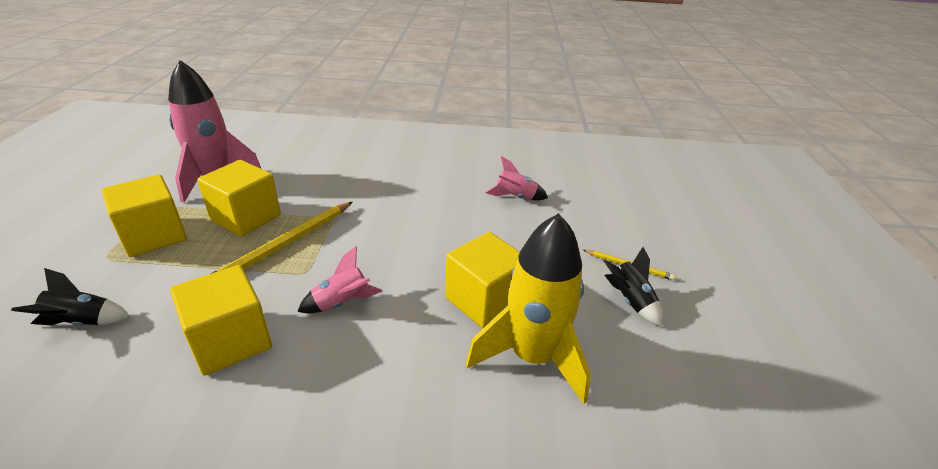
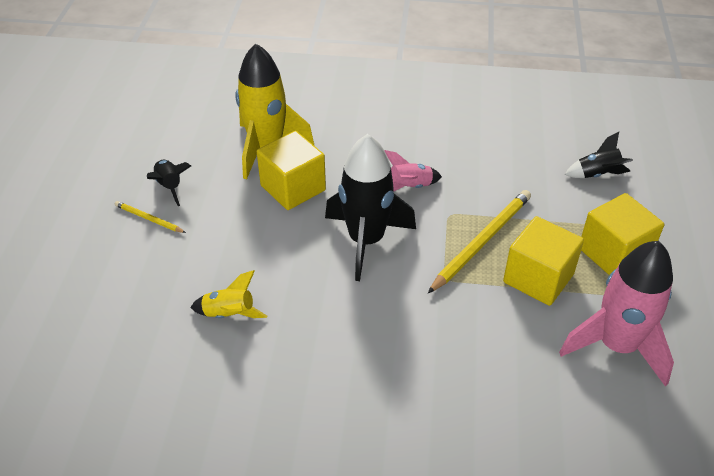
camera: 175 degrees left, 10 degrees up
(230, 341) = (481, 161): yellow cube -> none
(401, 246) = (366, 241): none -> black rocket
(515, 197) = (229, 314): pink rocket -> yellow rocket

